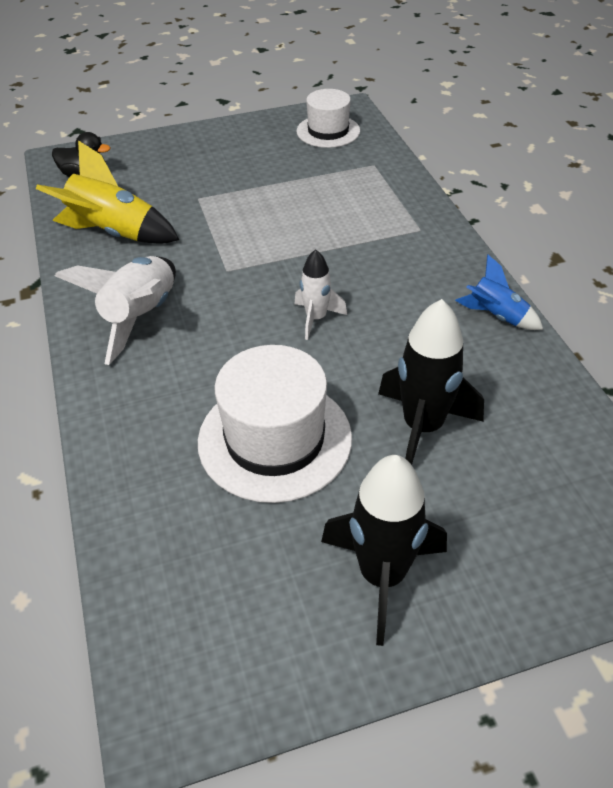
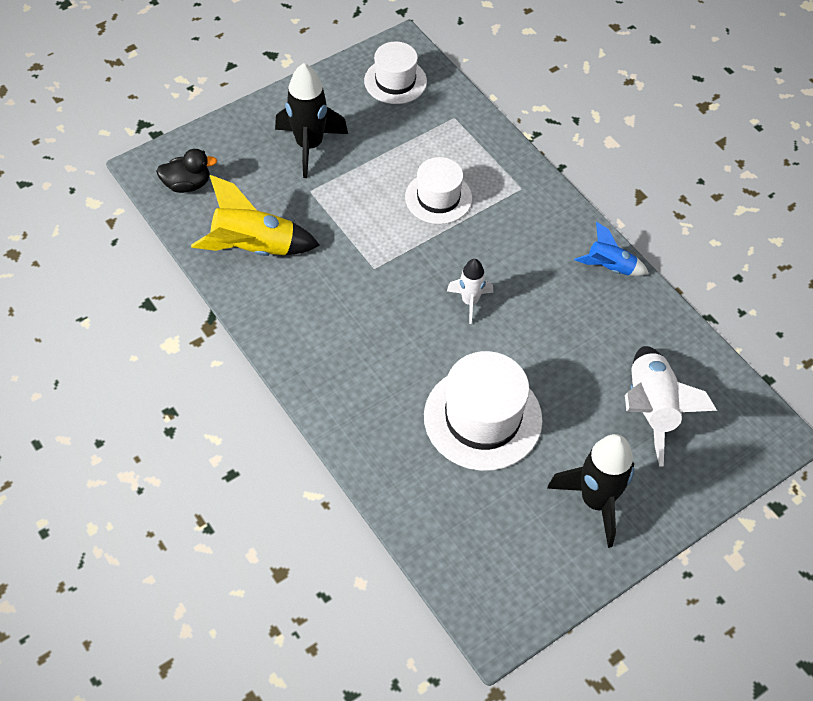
camera: 20 degrees left, 10 degrees up
(141, 317) = (325, 333): white rocket -> white rocket (651, 409)
(326, 223) = (438, 198): none -> white hat
(422, 428) = (585, 382): black rocket -> black rocket (309, 146)

